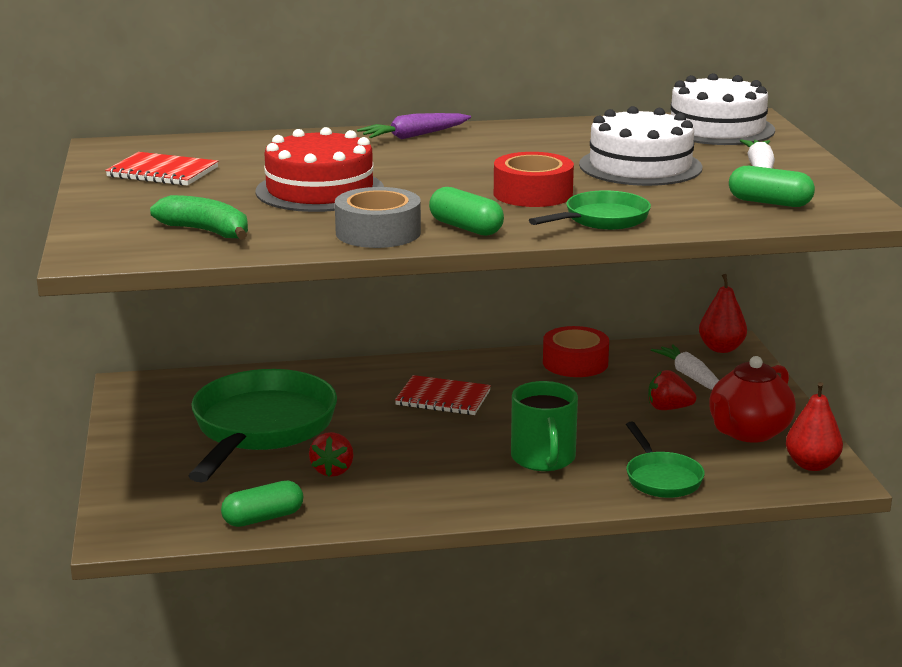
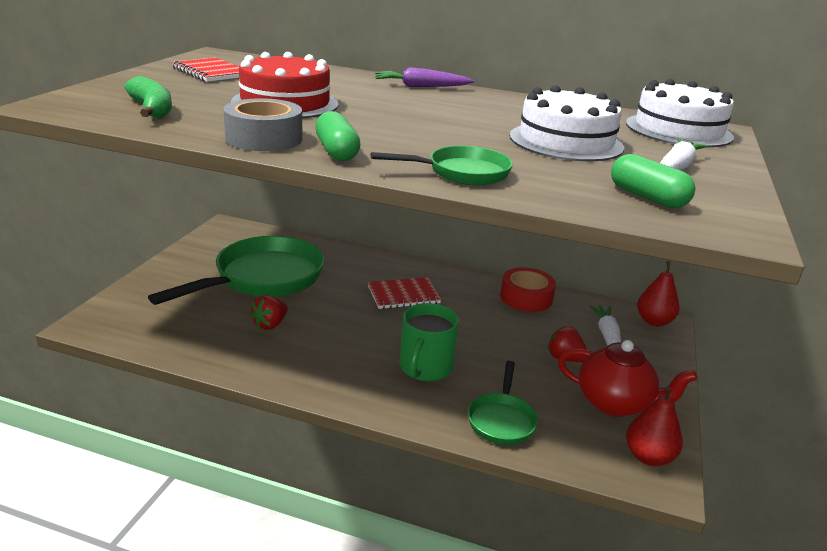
camera: 25 degrees right, 5 degrees up
(263, 518) = (184, 345): green capsule -> none
(443, 398) = (403, 295): red notebook -> red notebook turned 60 degrees counterclockwise
(533, 194) = (438, 140): red tape -> none
(748, 432) = (615, 403): red teapot -> red teapot turned 135 degrees counterclockwise

